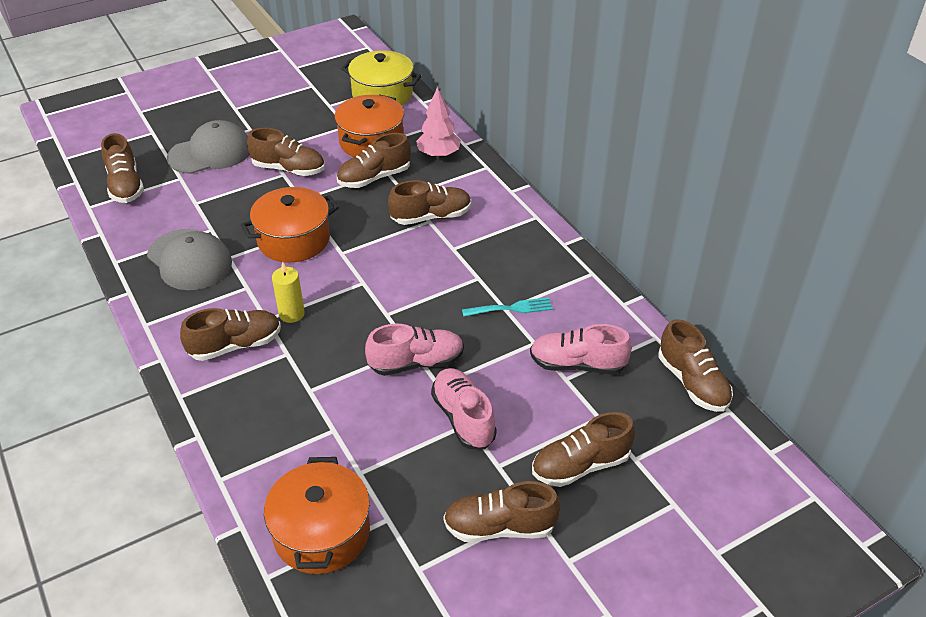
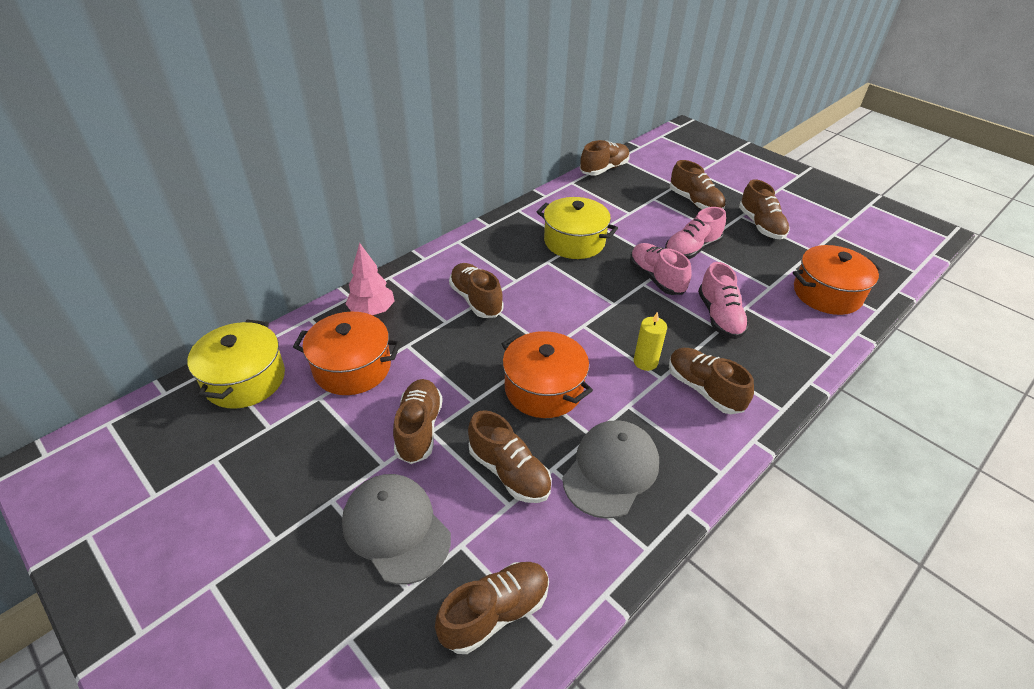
camera: 105 degrees left, 0 degrees up
(374, 178) = (422, 351): brown shoe -> brown shoe (509, 472)
(511, 308) = (574, 241): turquoise fork -> yellow pot
(577, 364) = (614, 209): pink shoe -> pink shoe (719, 316)

